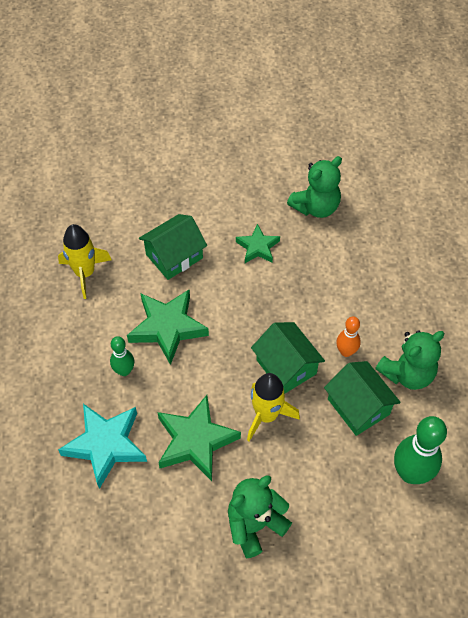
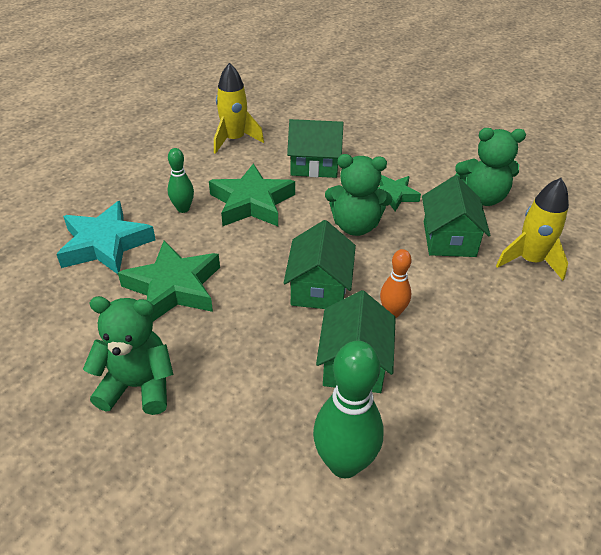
camera: 40 degrees right, 15 degrees down
(266, 415) = (256, 311): yellow rocket -> yellow rocket (530, 261)
(327, 263) = (449, 239): none -> green house
(407, 373) = (440, 371): green teddy bear -> green teddy bear (355, 226)

